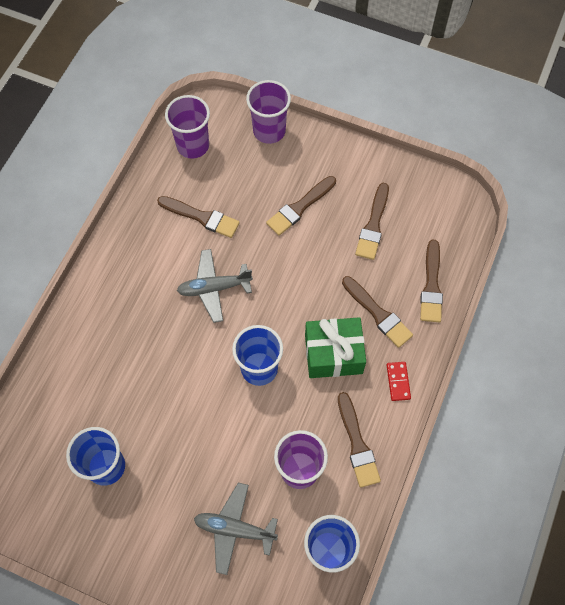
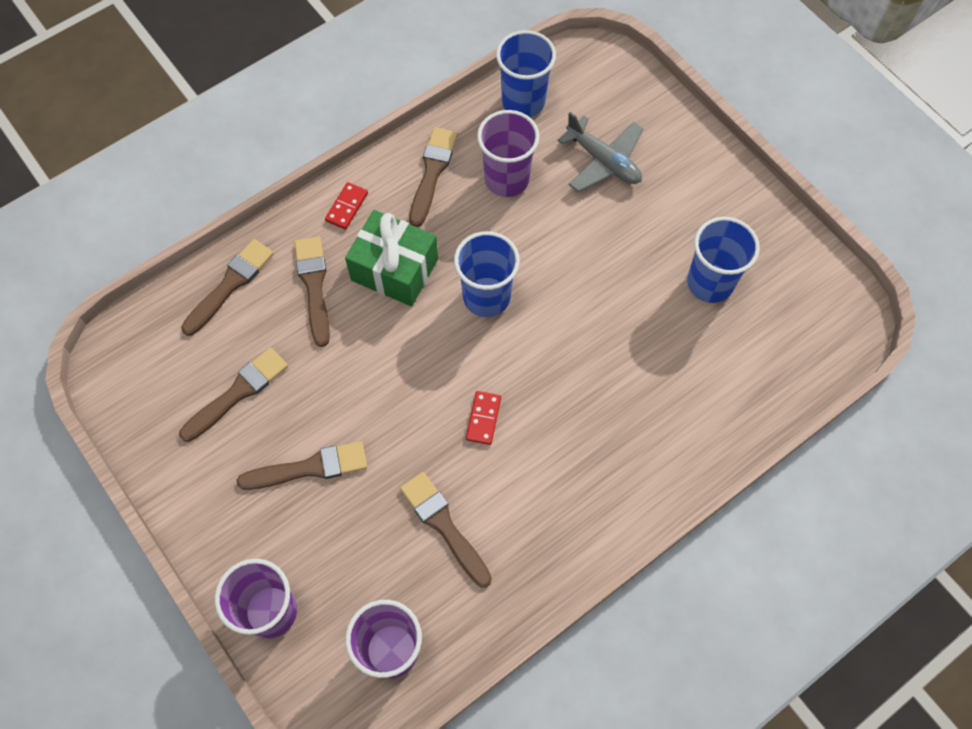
camera: 150 degrees left, 0 degrees up
(214, 288) = (483, 418): grey plane -> red domino

